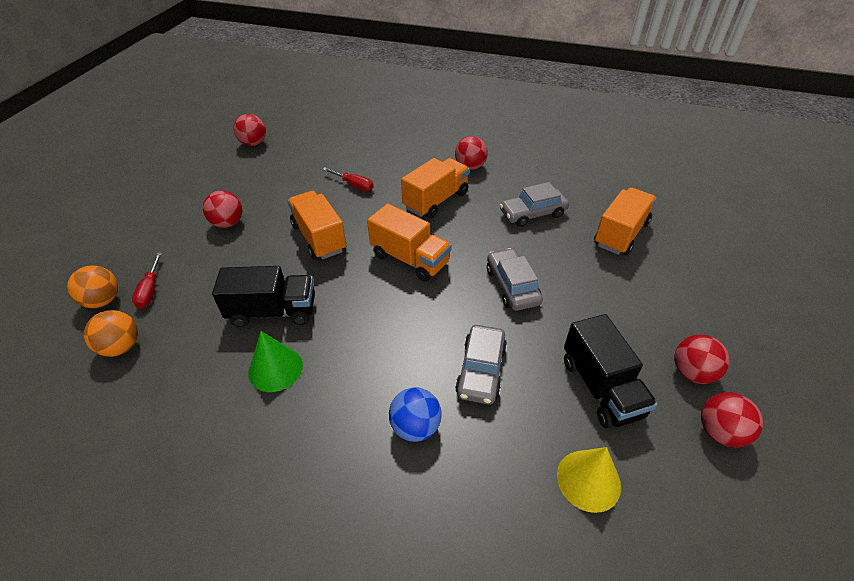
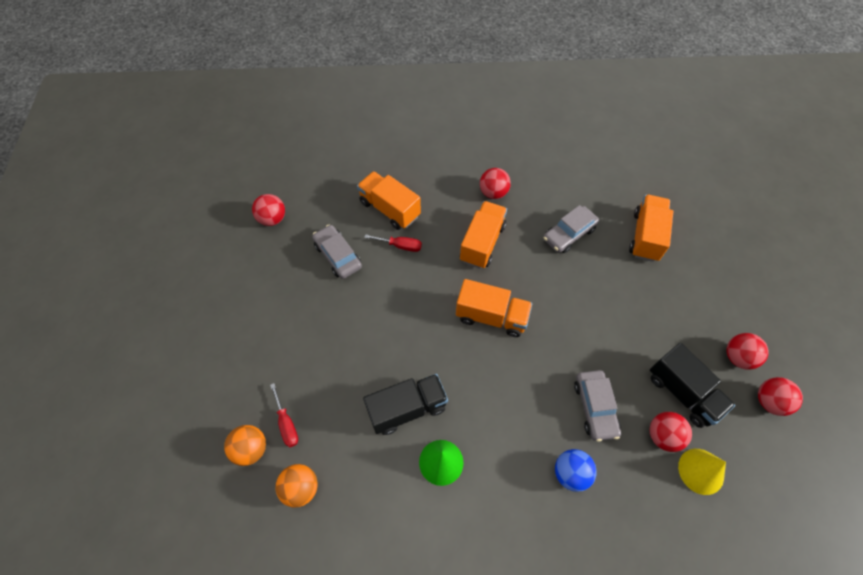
camera: 20 degrees left, 15 degrees up
(228, 223) = (309, 327): red ball -> red ball (663, 436)
(319, 238) = (402, 317): orange truck -> orange truck (390, 209)
(512, 286) = (584, 318): grey car -> grey car (338, 256)

